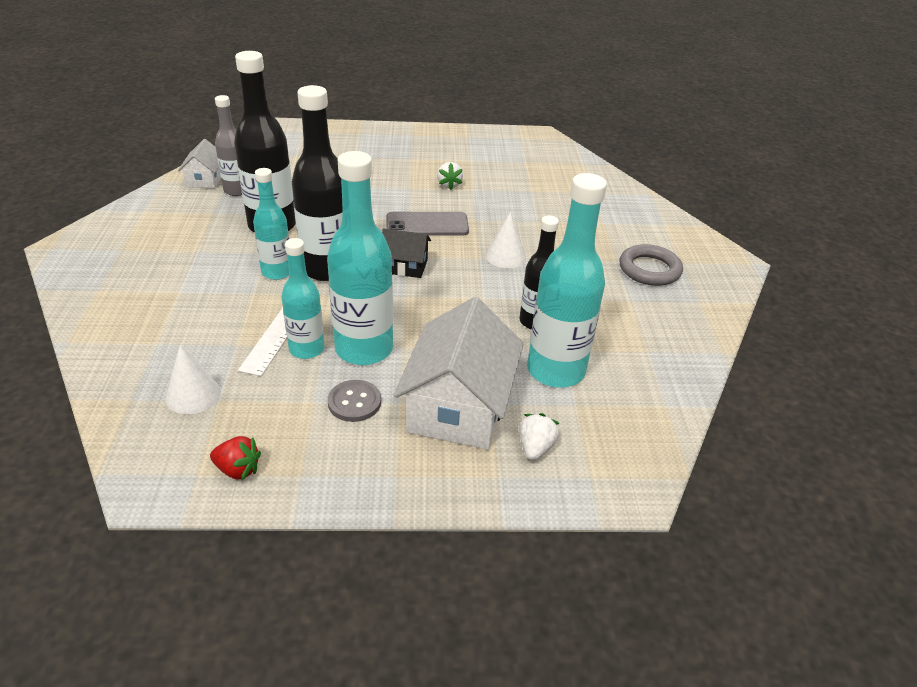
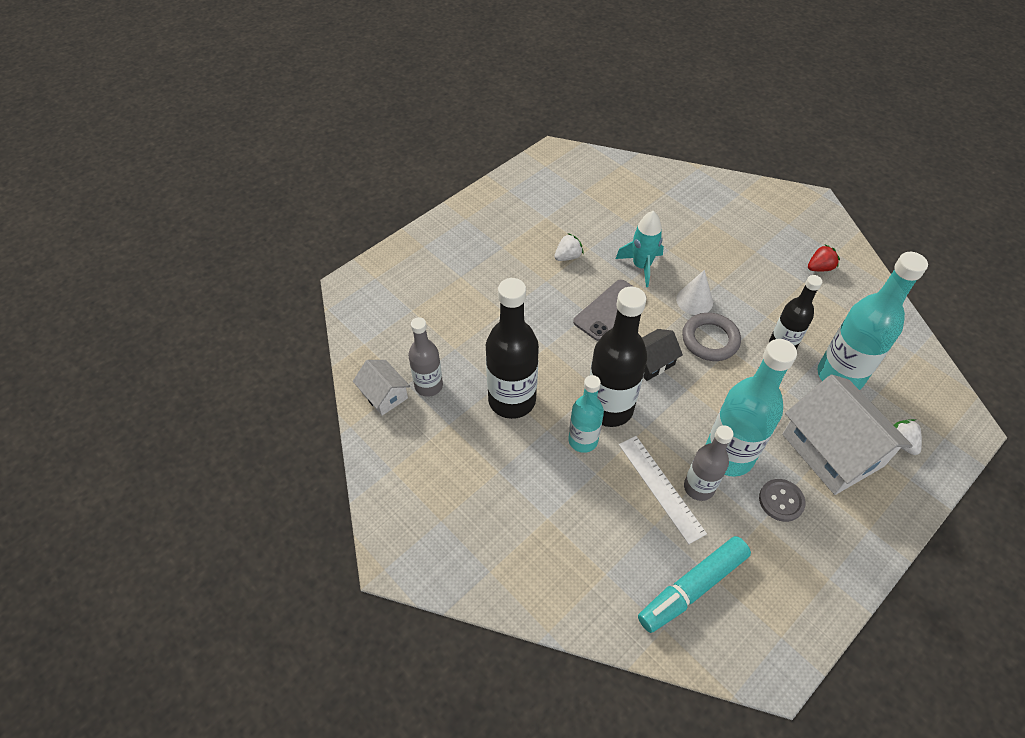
camera: 40 degrees left, 15 degrees up
(193, 395) = (692, 587): white cone -> turquoise marker
(238, 469) = (796, 610): red strawberry -> red strawberry (819, 268)
(306, 349) = (698, 487): turquoise bottle -> grey bottle
(449, 185) = (568, 256): white strawberry -> white strawberry turned 75 degrees counterclockwise
(497, 217) = (641, 266): none -> turquoise rocket
(649, 269) = (781, 245): grey ring -> grey ring (710, 340)

